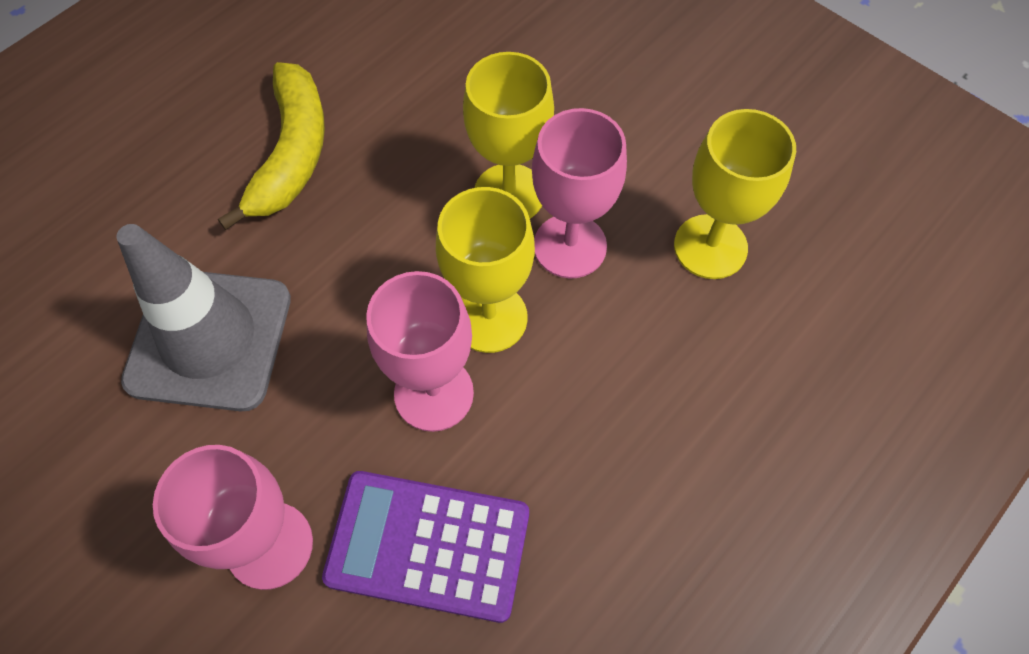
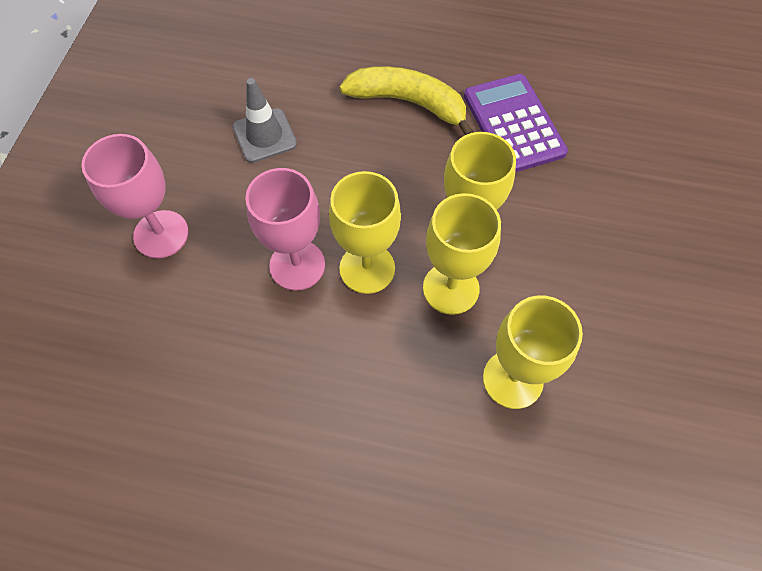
camera: 60 degrees right, 0 degrees up
(209, 339) = (264, 135): grey traffic cone -> grey traffic cone, size x0.59
(291, 154) = (409, 103): yellow banana -> yellow banana turned 135 degrees counterclockwise
(428, 545) = (200, 314): purple calculator -> purple calculator (513, 124)
(570, 246) = (451, 288): pink goblet -> yellow goblet

